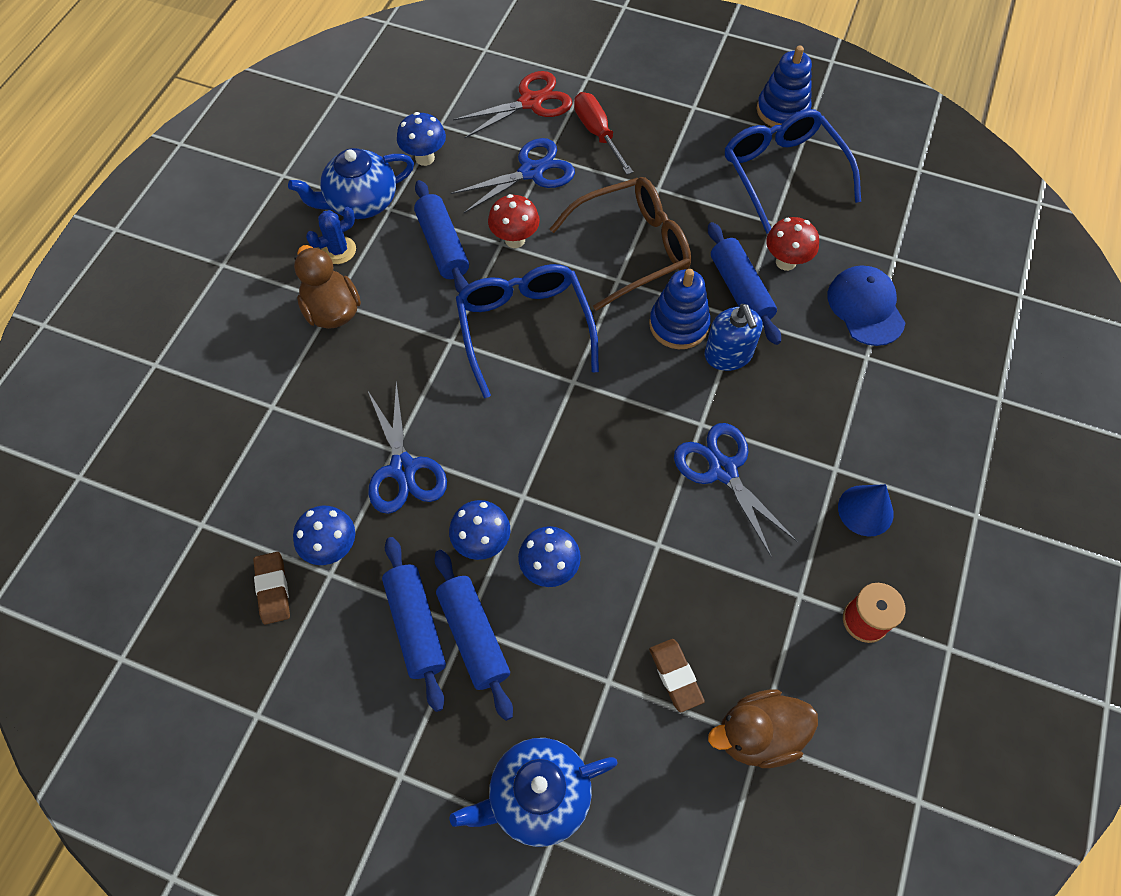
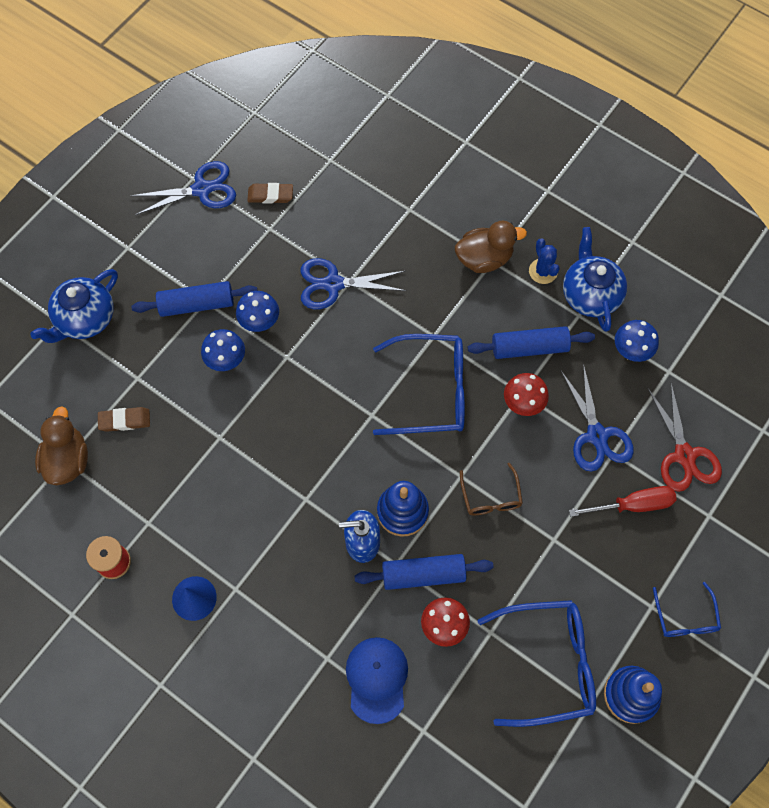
camera: 105 degrees right, 5 degrees up
(332, 548) = (287, 232): blue mushroom -> none
(415, 626) = (216, 272): blue rolling pin -> none
(537, 796) = (85, 319): blue teapot -> blue teapot turned 135 degrees counterclockwise
(632, 248) = (491, 497): brown glasses -> brown glasses, size x0.53
(694, 83) = (685, 617): none -> blue glasses
(722, 470) = (262, 502): blue scissors -> blue scissors (202, 189)
(865, 307) = (377, 679): blue cap -> blue cap turned 90 degrees counterclockwise

